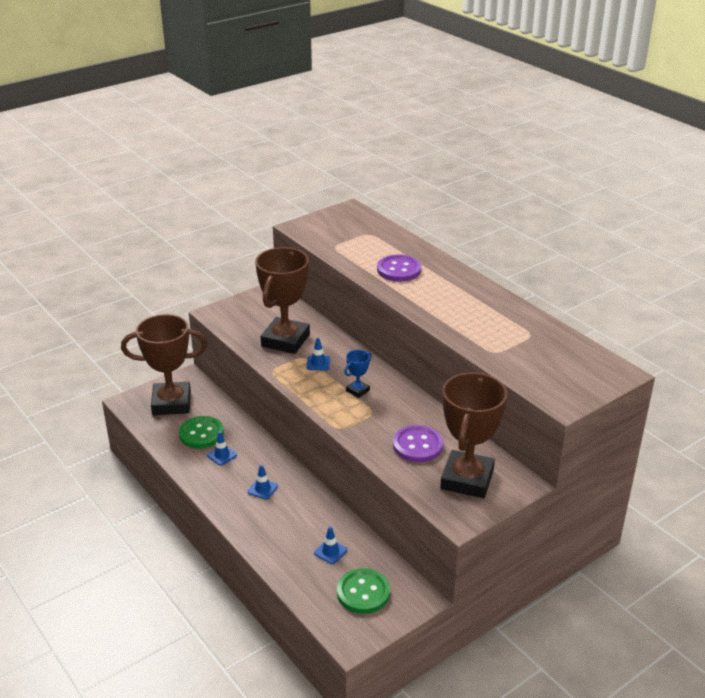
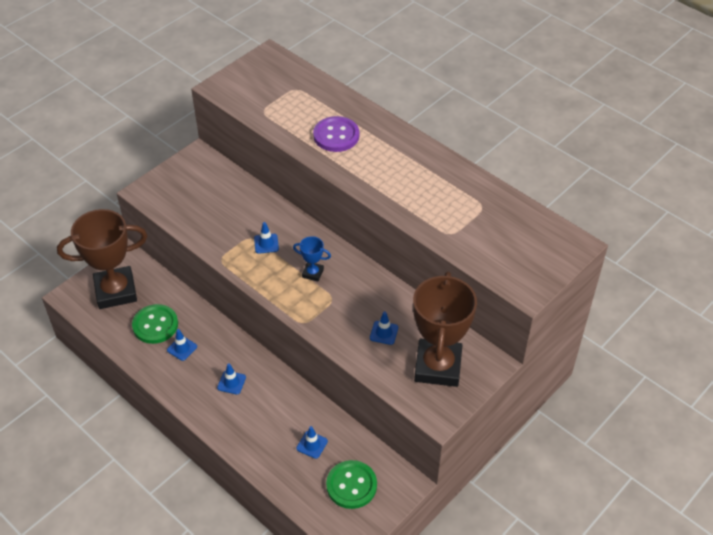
camera: 10 degrees left, 15 degrees up
(285, 340) = (226, 218): brown trophy -> none
(357, 390) = (313, 273): blue trophy -> blue trophy turned 75 degrees clockwise
(417, 445) = (384, 333): purple button -> blue traffic cone

